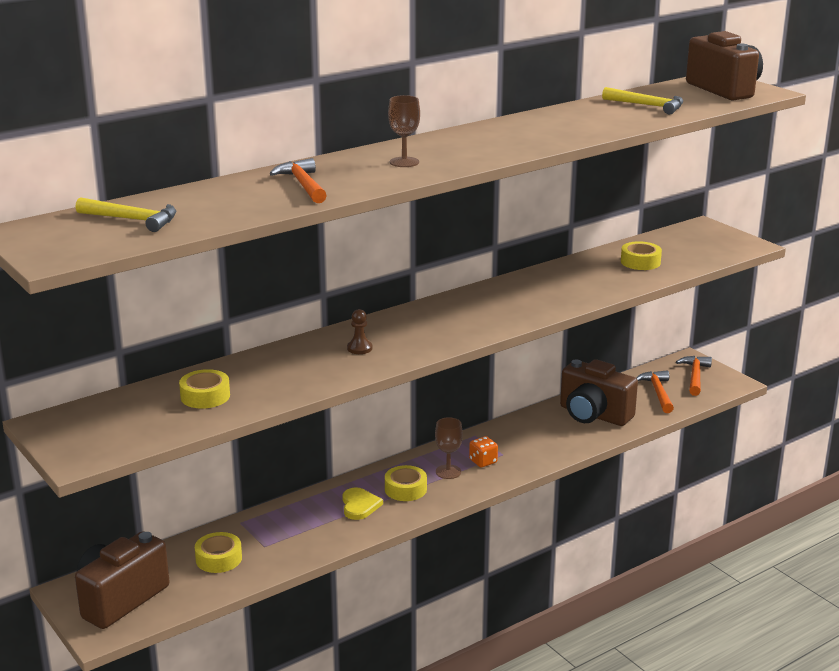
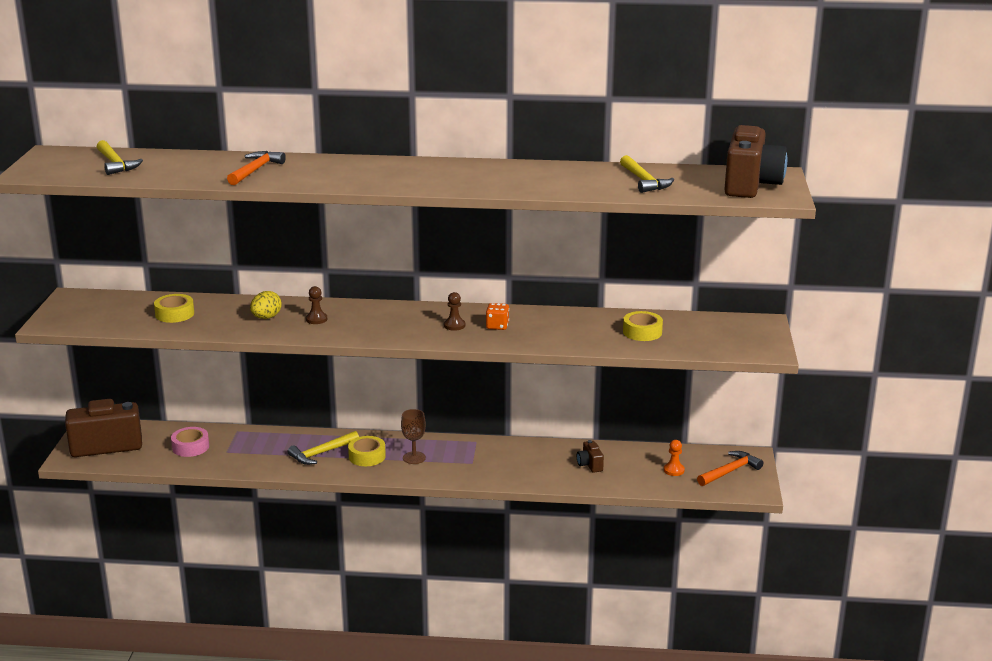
camera: 40 degrees right, 0 degrees up
(219, 559) = (190, 447): yellow tape -> pink tape
(308, 364) = (266, 317): none -> yellow egg
(359, 505) = (321, 453): yellow heart -> yellow hammer
(404, 162) = (353, 173): brown goblet -> none
(483, 461) = (449, 461): orange dice -> orange dice (497, 326)
(491, 309) = (454, 325): none -> brown pawn
(593, 415) = (590, 465): brown camera -> brown camera, size x0.44
(658, 392) = (674, 470): orange hammer -> orange pawn

